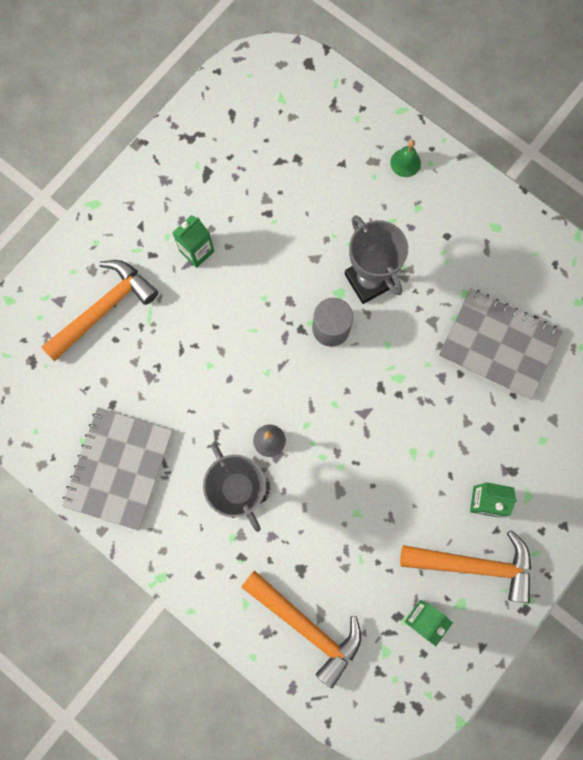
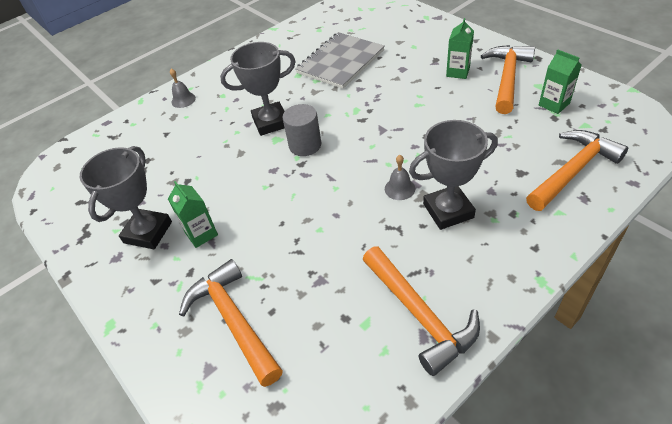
camera: 75 degrees left, 30 degrees down
(119, 468) = (419, 314): grey notebook -> orange hammer
(196, 198) = (148, 232): none -> grey trophy
(405, 163) = (183, 100): green bell -> grey bell

